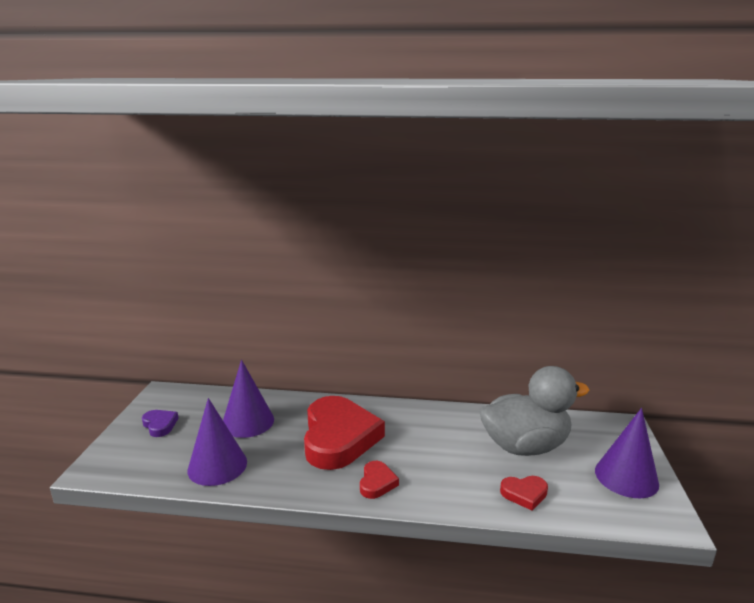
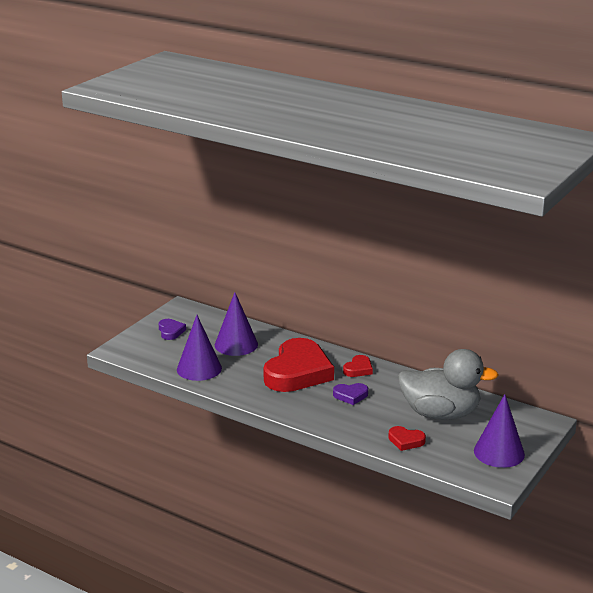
camera: 25 degrees right, 5 degrees up
(377, 483) = (304, 407): red heart -> red heart (358, 369)
(417, 451) = (350, 395): none -> purple heart

